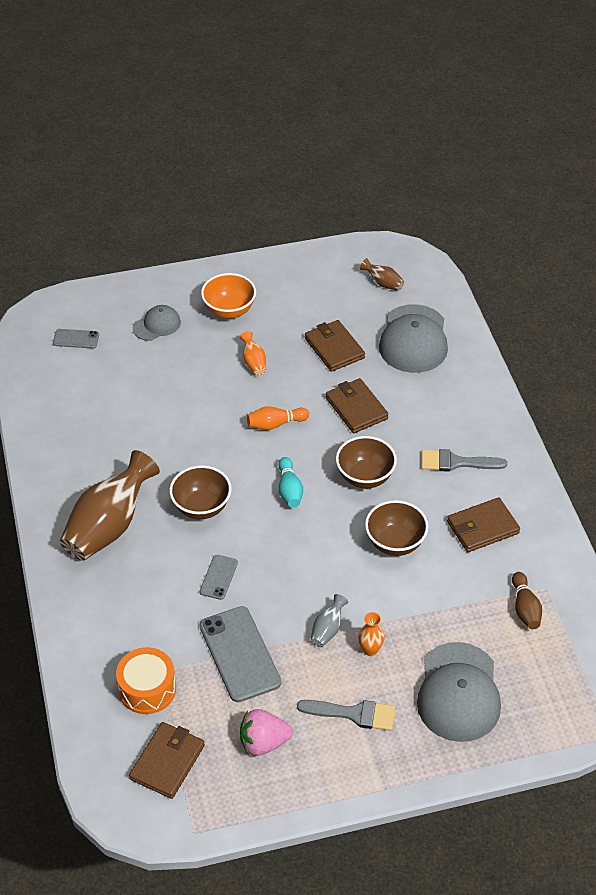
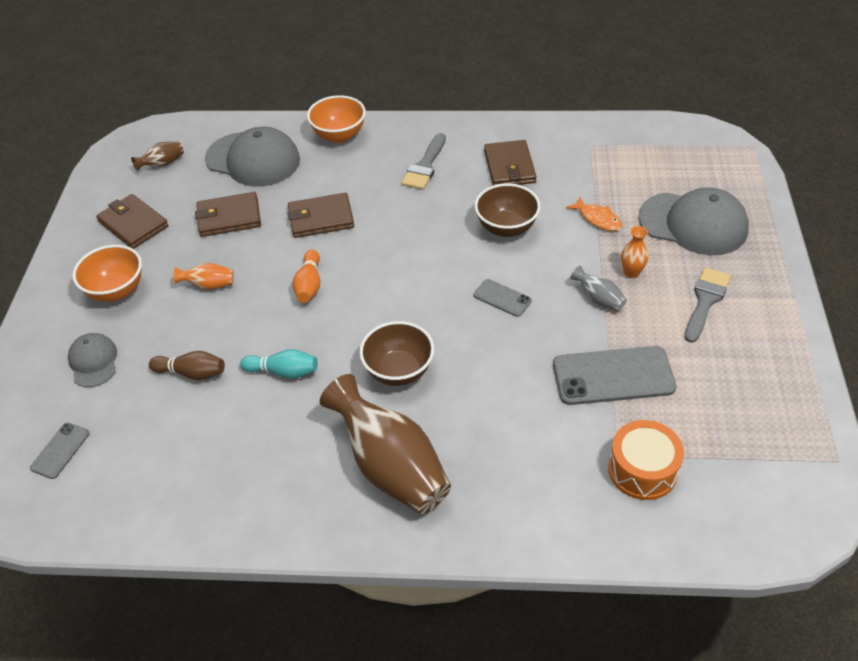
camera: 70 degrees left, 0 degrees up
(167, 762) = (745, 468): brown wallet -> brown wallet (133, 224)
(218, 577) = (504, 374): grey phone -> grey phone (502, 298)
(263, 742) = (730, 378): pink strawberry -> none
(289, 490) = (406, 292): turquoise bowling pin -> turquoise bowling pin (283, 372)
(365, 477) = (414, 231): brown bowl -> none
(435, 611) = (598, 219): none -> orange fish
(473, 388) = (339, 135): none -> orange bowl
(525, 608) = (609, 162): brown bowling pin -> brown bowling pin (192, 373)

